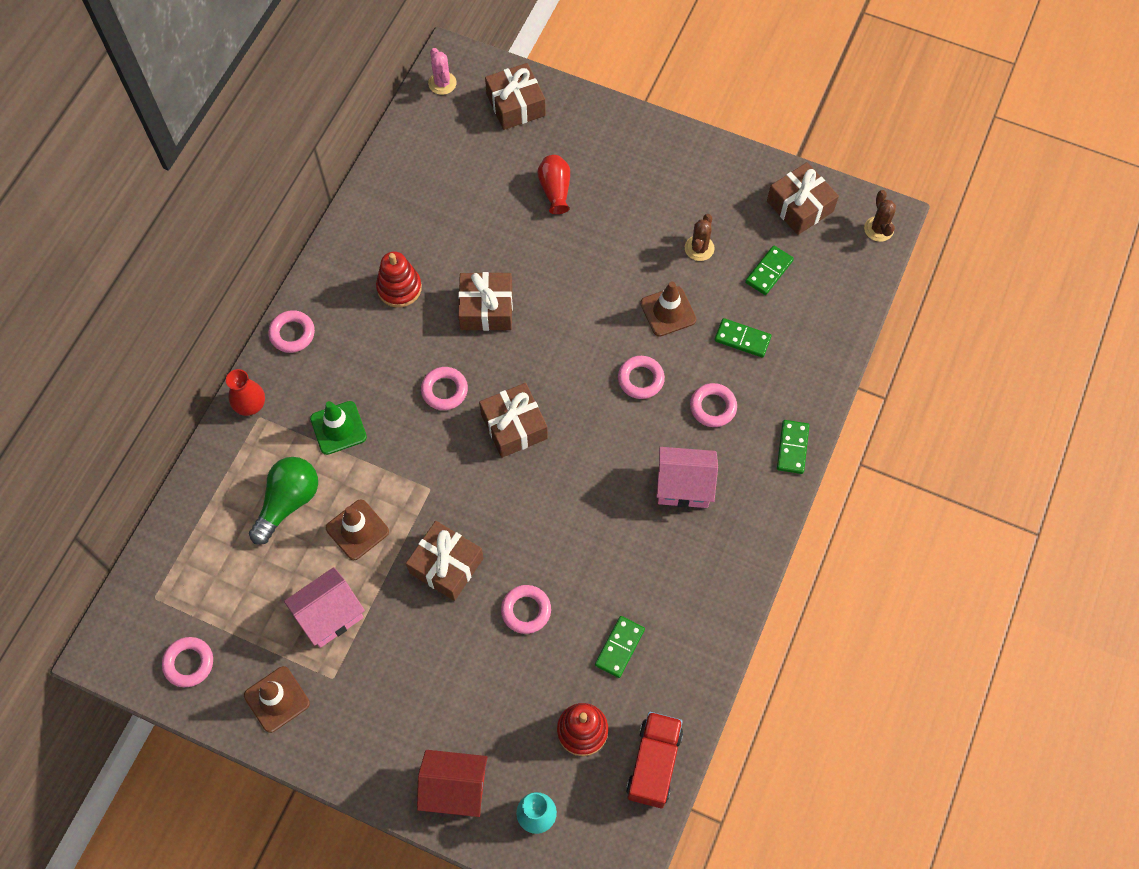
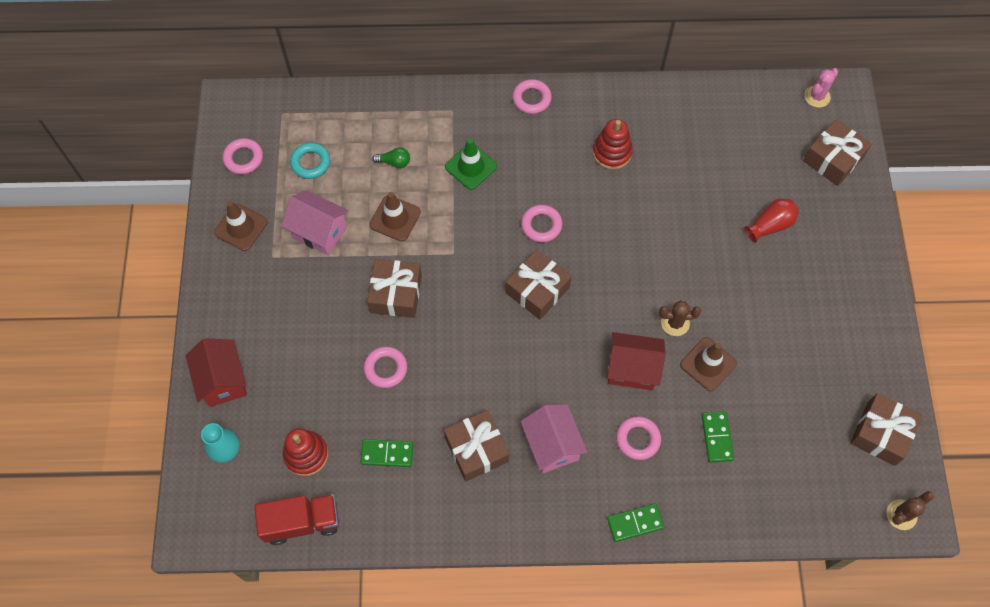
camera: 65 degrees right, 0 degrees up
(238, 591) = (310, 163): none -> turquoise ring
(250, 404) = (459, 100): red vase -> none
(288, 502) = (394, 162): green light bulb -> green light bulb, size x0.49
(486, 308) = (630, 223): brown gift -> brown gift (476, 449)
(640, 379) = (632, 369): pink ring -> red house
(699, 248) = (785, 364): brown cactus -> brown cactus (675, 323)
(769, 271) = (797, 433): green domino -> none

